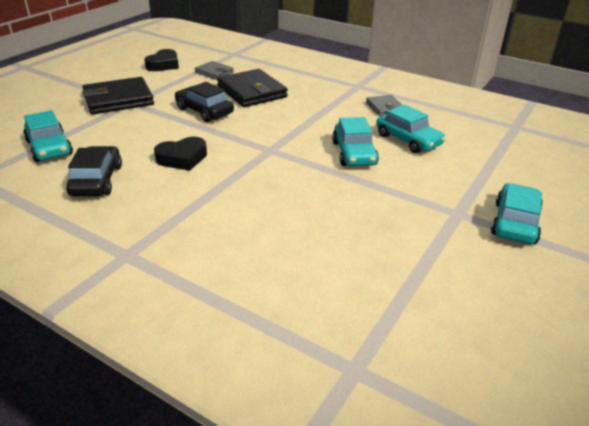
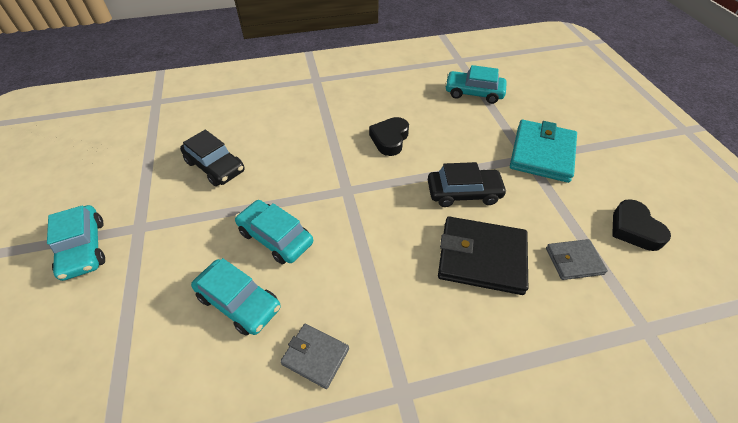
camera: 135 degrees right, 15 degrees up
(96, 180) = (403, 95): black car -> black car (215, 166)
(118, 100) = (541, 153): black wallet -> turquoise wallet
(408, 140) = (239, 302): turquoise car -> turquoise car turned 150 degrees counterclockwise

